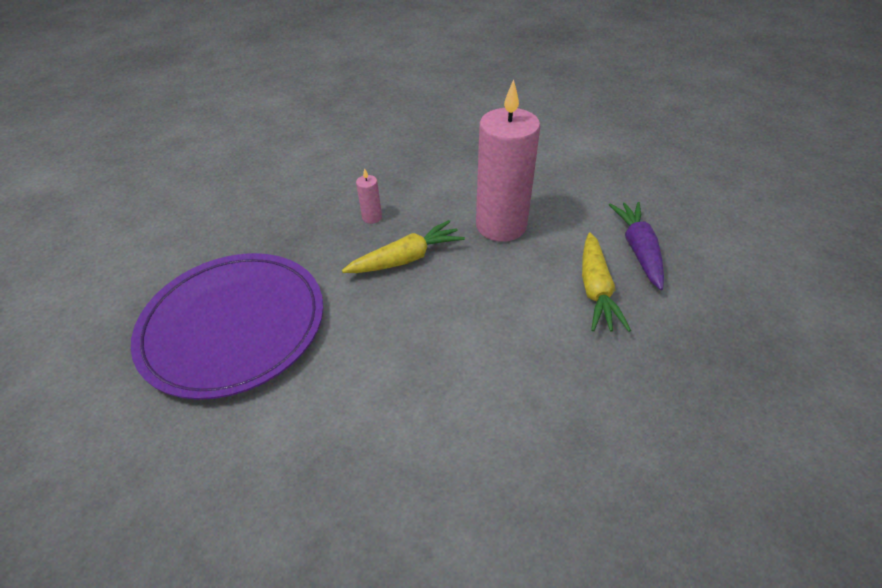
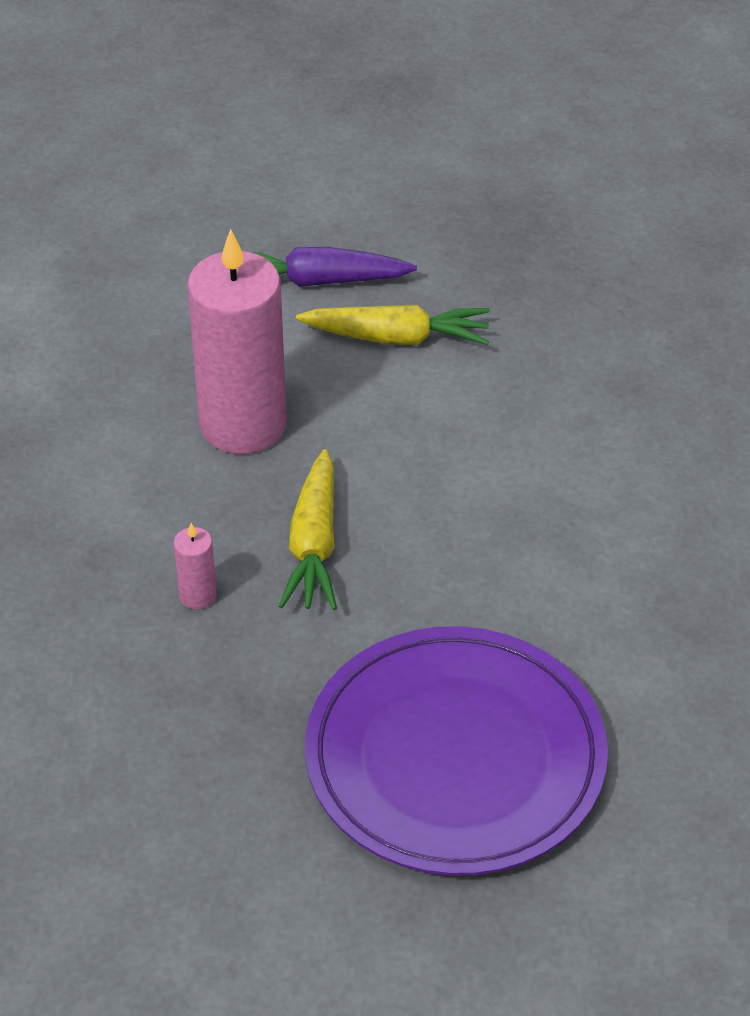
camera: 90 degrees left, 0 degrees up
(406, 258) = (314, 545): yellow carrot -> yellow carrot turned 150 degrees counterclockwise

